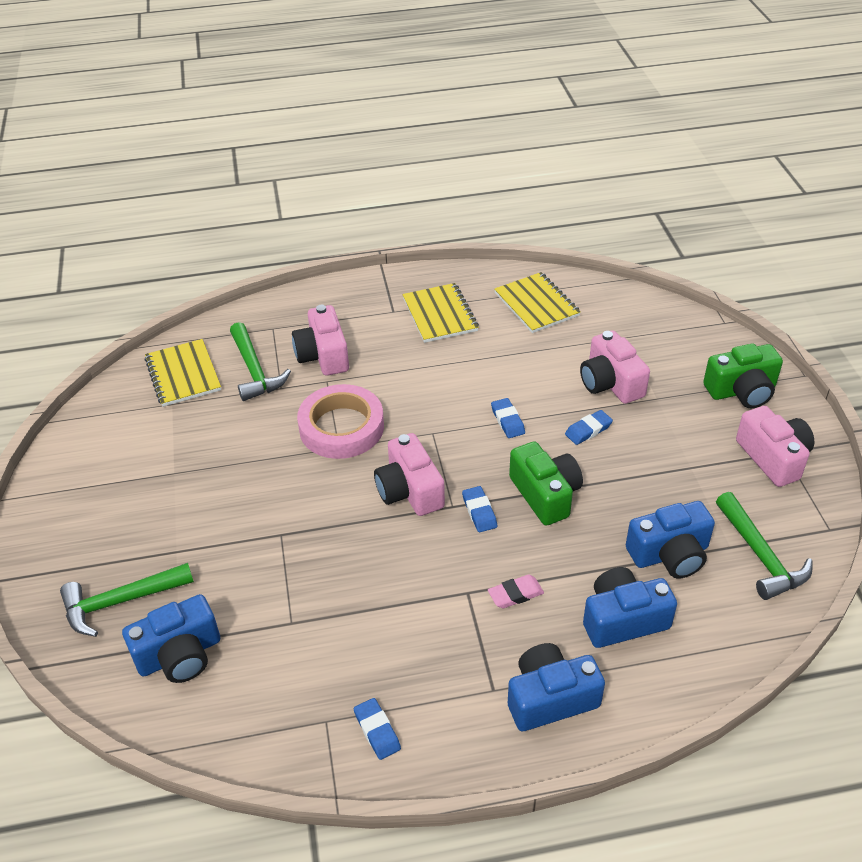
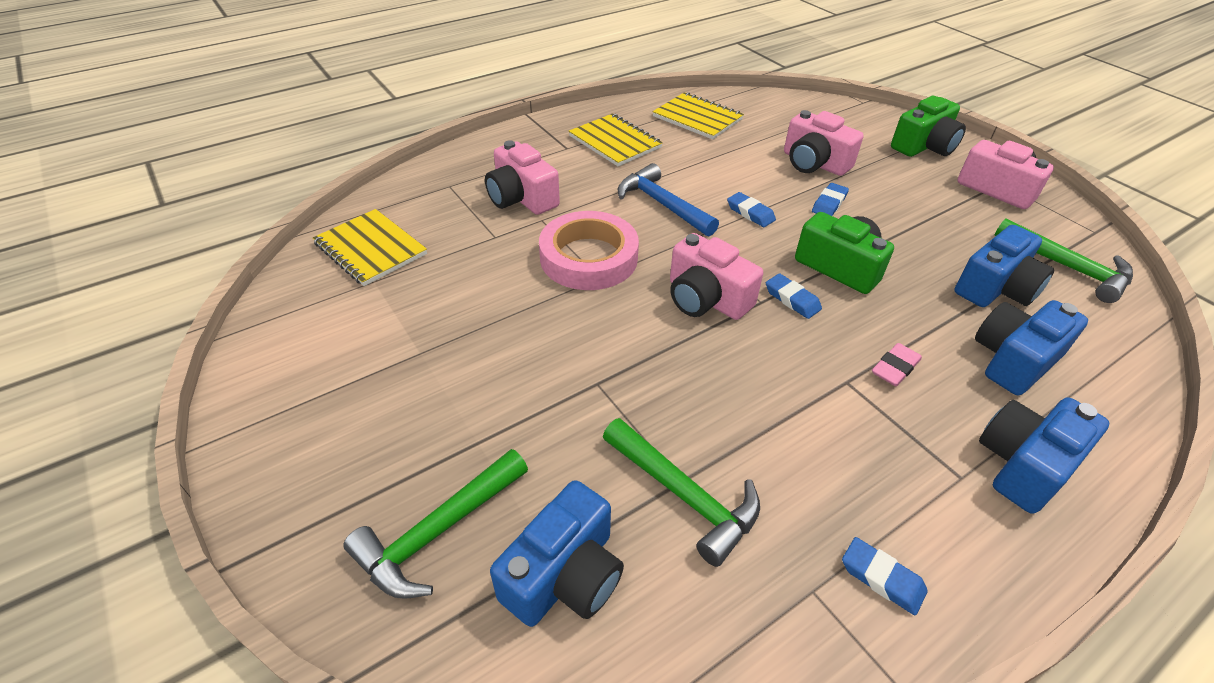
camera: 25 degrees left, 0 degrees up
(254, 370) = (454, 227): green hammer -> green hammer (684, 495)
(436, 392) = (662, 204): none -> blue hammer

